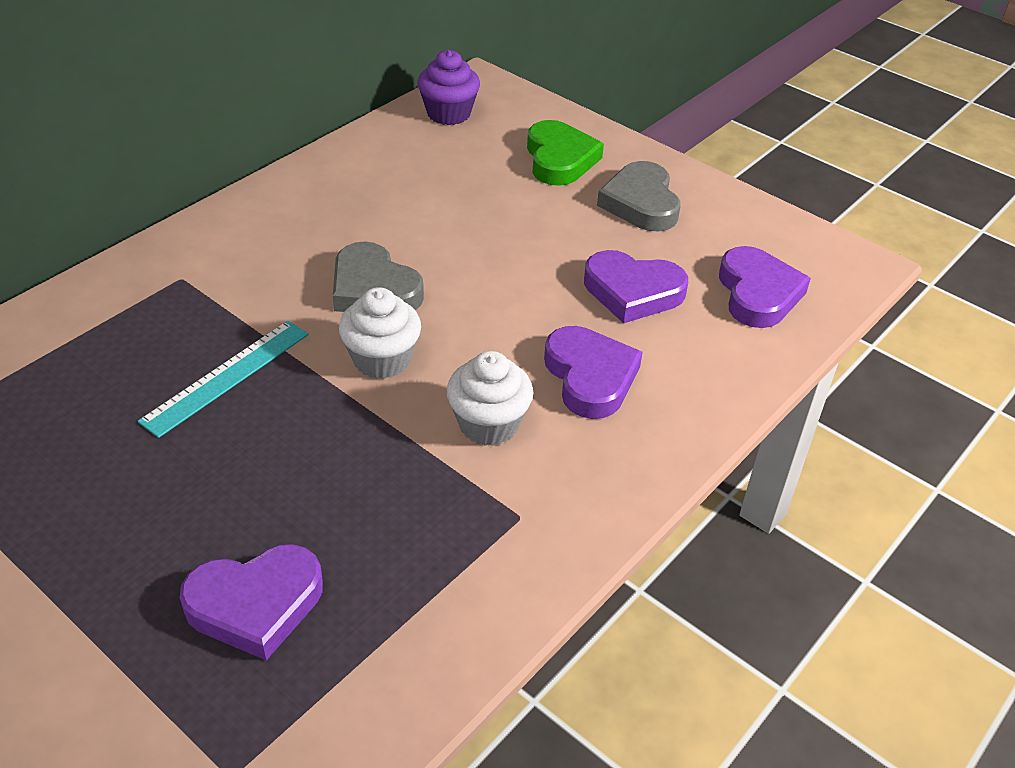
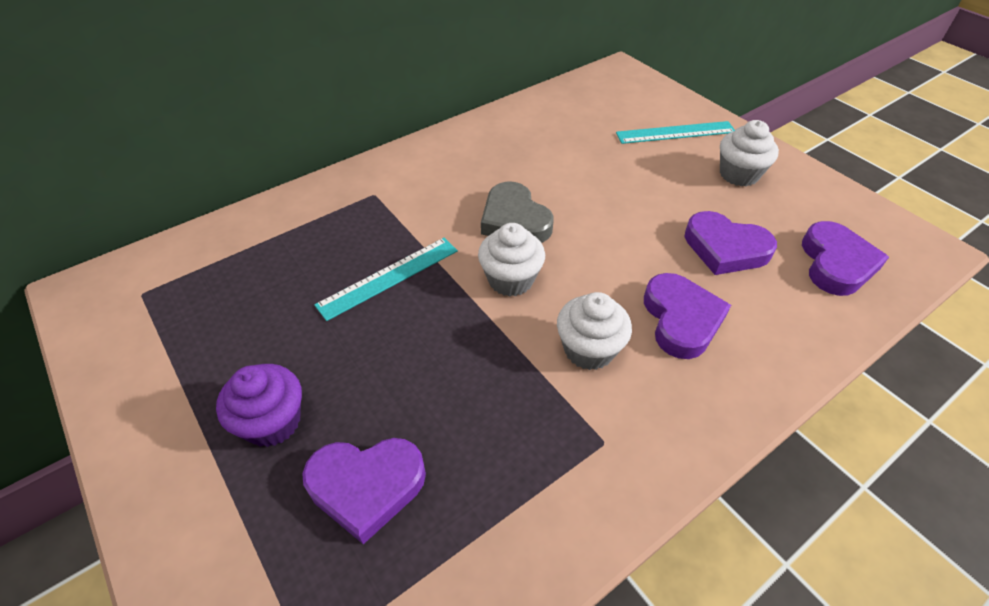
camera: 15 degrees right, 5 degrees up
(448, 113) = (594, 90): purple cupcake -> purple cupcake (272, 422)
(559, 159) = (675, 133): green heart -> turquoise ruler
(641, 203) = (738, 174): grey heart -> white cupcake

